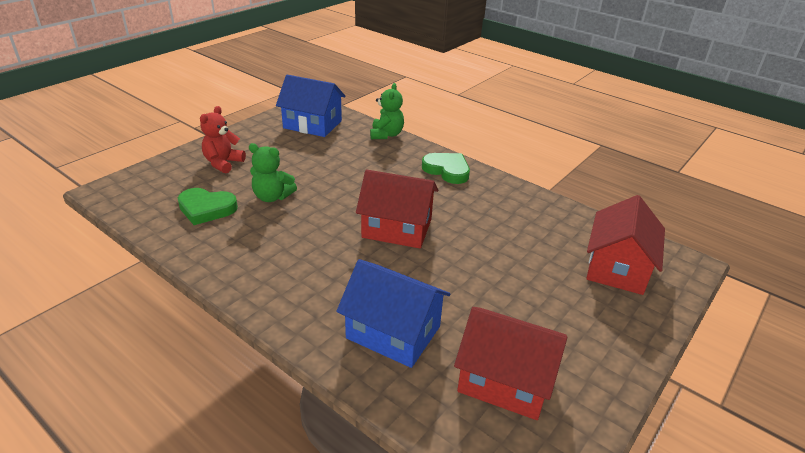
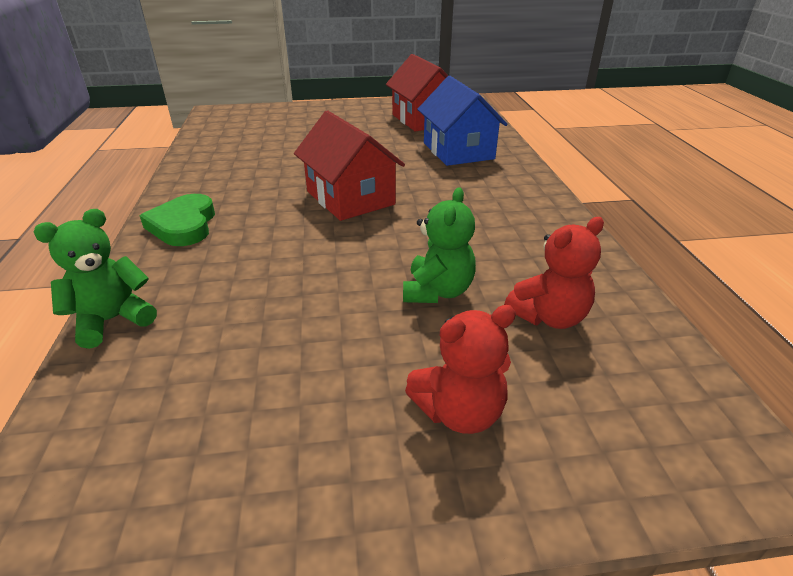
camera: 135 degrees left, 0 degrees up
(206, 209) = (549, 317): green heart -> red teddy bear
(272, 197) = (437, 291): green teddy bear -> green teddy bear turned 45 degrees clockwise
(312, 124) = (156, 438): blue house -> none
(617, 268) = (256, 123): red house -> none

